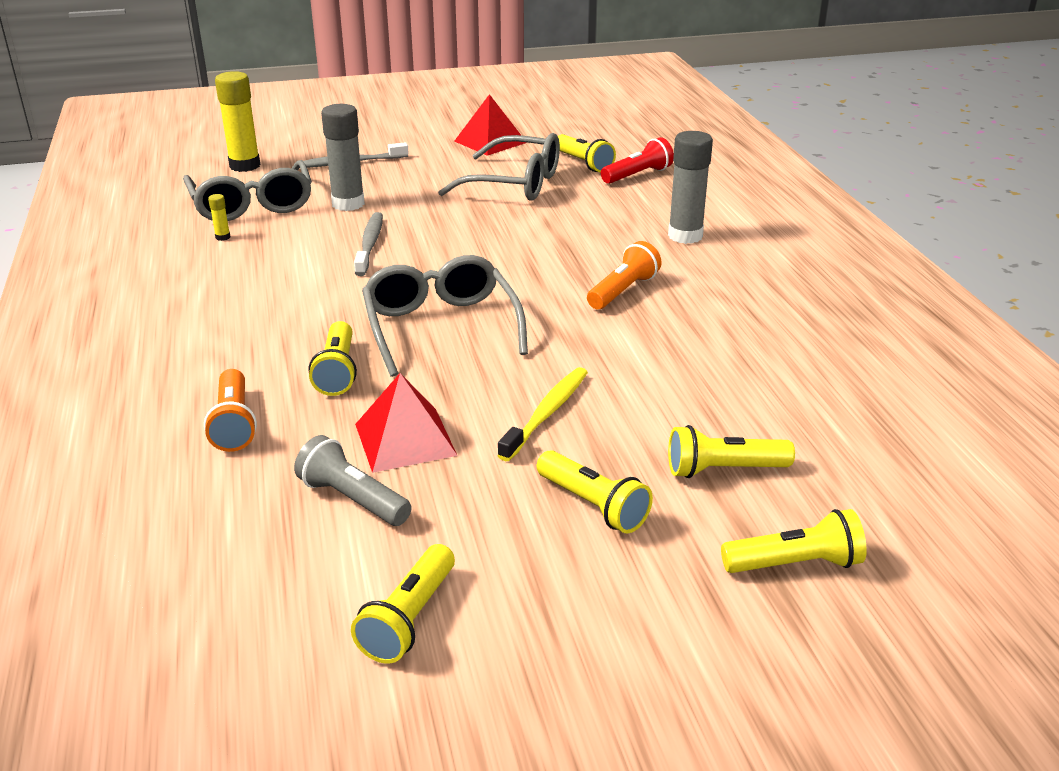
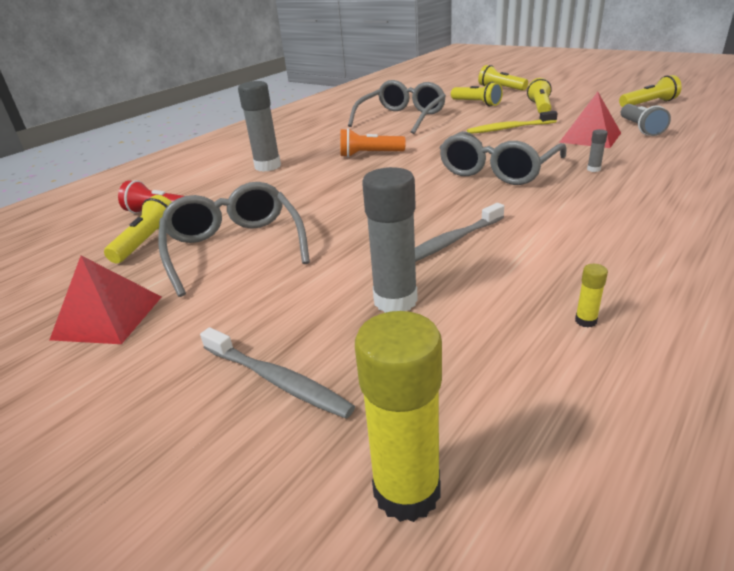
camera: 125 degrees left, 0 degrees up
(234, 424) = (686, 165): orange flashlight -> none
(252, 205) = (499, 363): grey glasses -> grey glasses (402, 118)
(337, 372) = (593, 169): yellow flashlight -> grey glue stick

